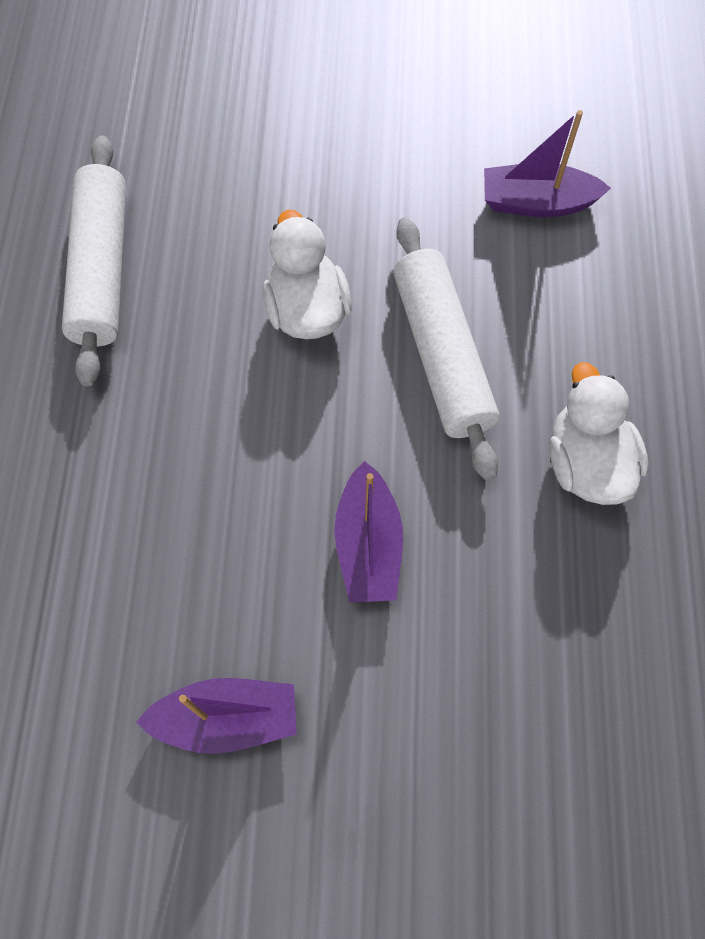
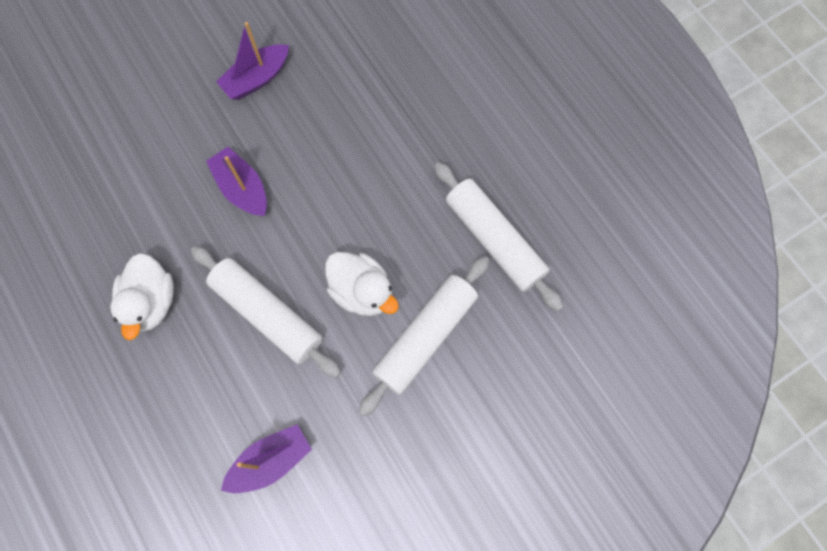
camera: 145 degrees right, 5 degrees up
(273, 218) = (425, 337): none -> white rolling pin
(586, 463) = (151, 302): white duck -> white duck turned 45 degrees clockwise

